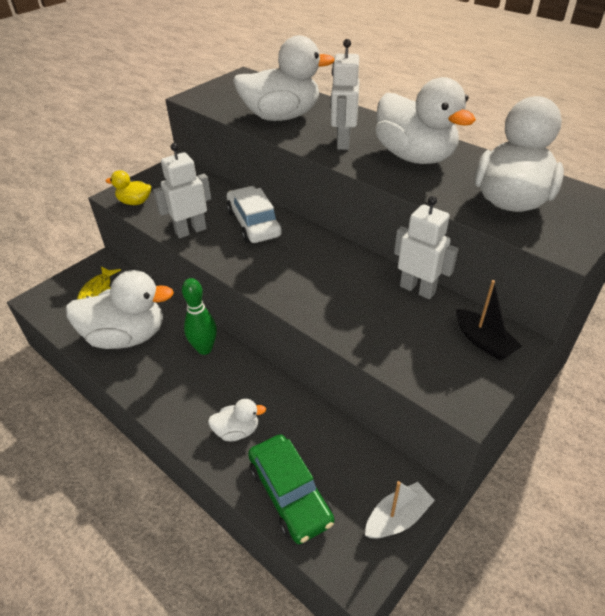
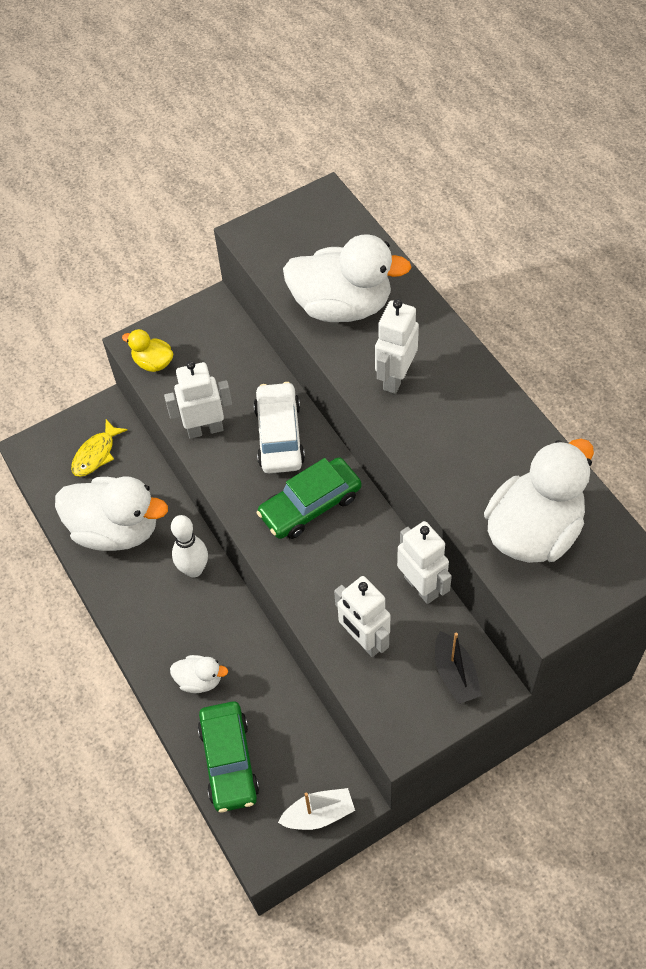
camera: 20 degrees right, 15 degrees up
(204, 349) = (194, 569): green bowling pin -> white bowling pin
(298, 258) = (310, 505): none -> green car
(390, 336) = (364, 640): none -> white robot
(415, 157) = (466, 427): white duck -> none

